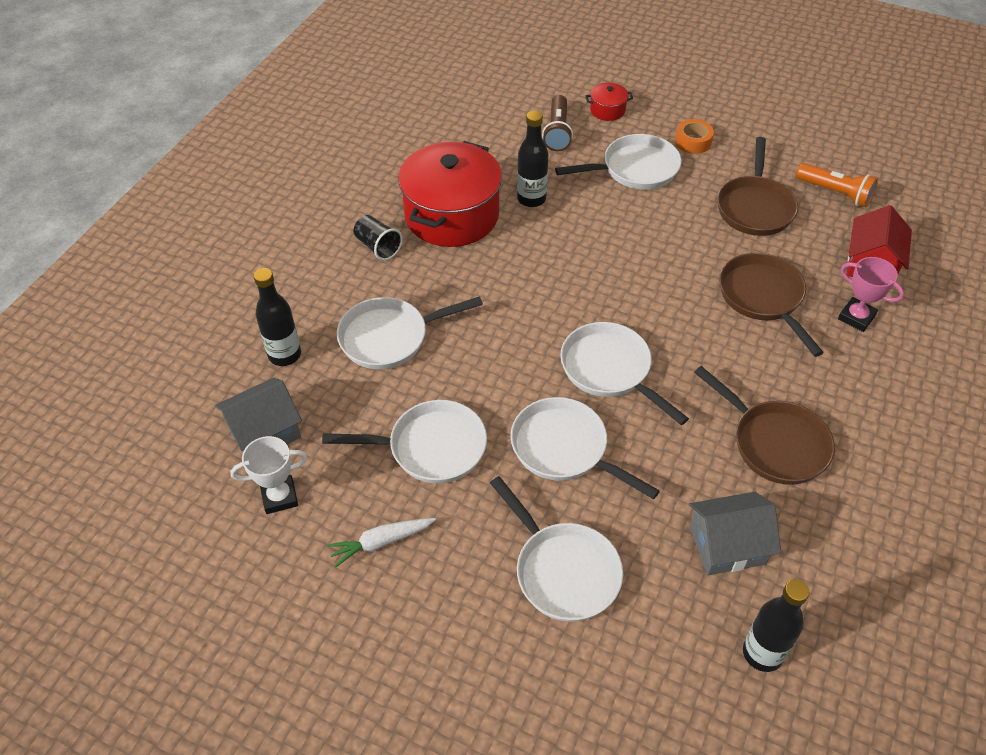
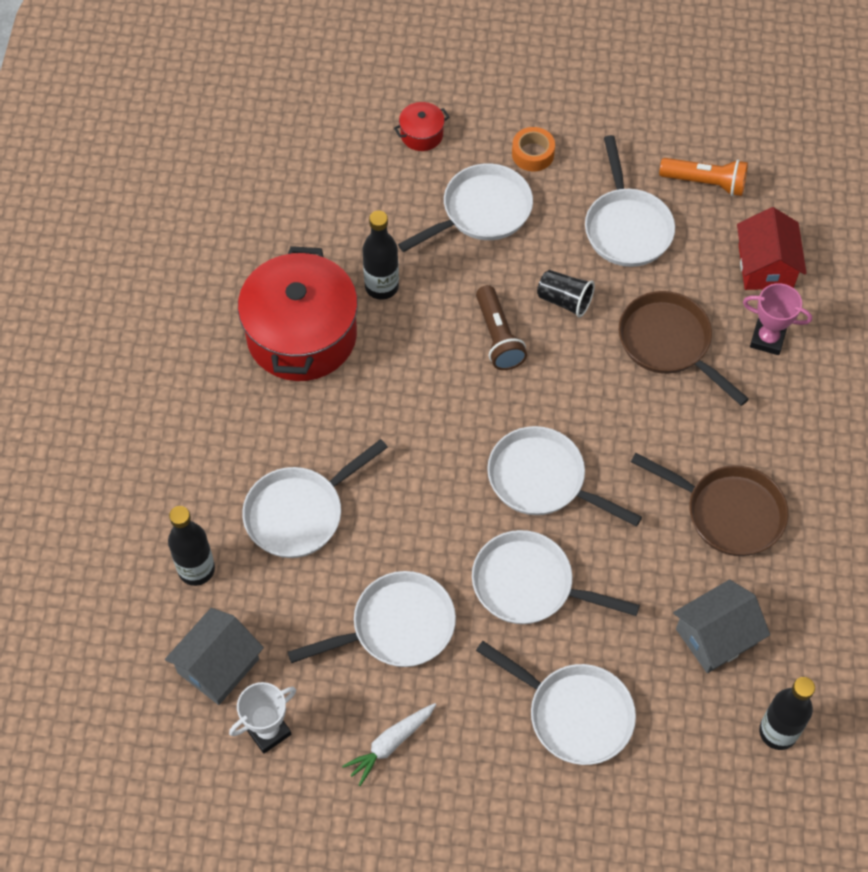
camera: 20 degrees left, 10 degrees up
(378, 247) = (236, 402): black cup -> black cup (564, 300)
(557, 132) = (376, 183): brown flashlight -> brown flashlight (498, 337)
(755, 207) = (626, 227): brown pan -> white pan

